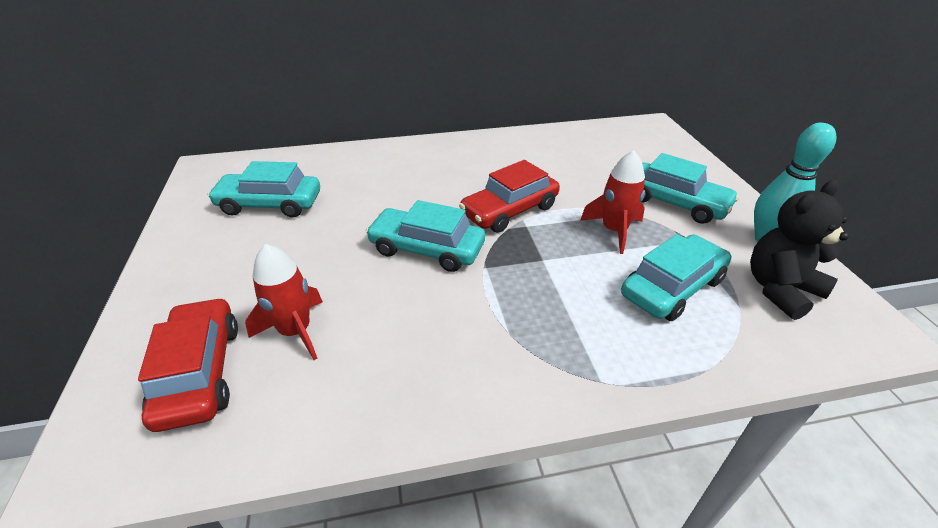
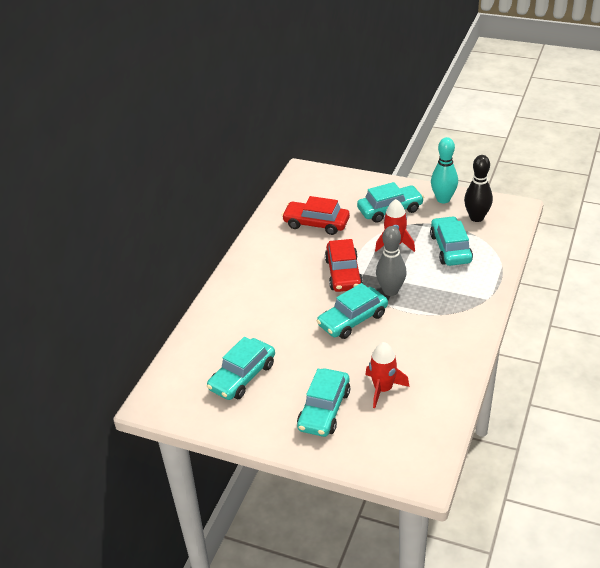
camera: 55 degrees left, 0 degrees up
(200, 372) = (388, 430): red car -> red car (316, 223)
(229, 288) = (324, 410): none -> turquoise car
(515, 261) = (390, 291): none -> grey bowling pin
(780, 290) = (476, 218): black teddy bear -> black bowling pin

